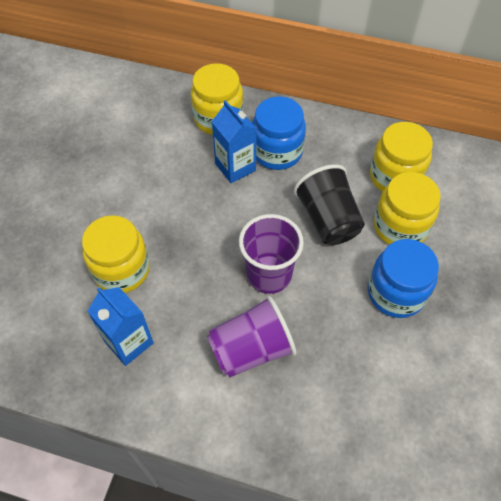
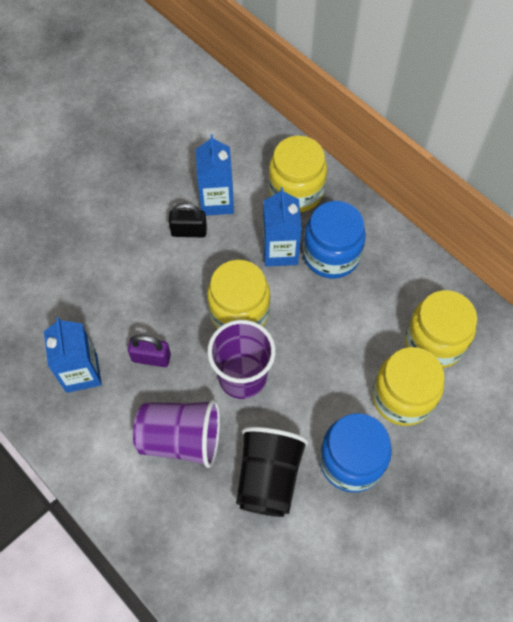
camera: 30 degrees right, 5 degrees up
(121, 270) = (115, 301): yellow jar -> yellow jar (239, 312)
(150, 186) = (189, 231): none -> black padlock
(158, 153) = (216, 201): none -> blue carton
(183, 298) = (151, 358): none -> purple padlock
(328, 219) = (334, 352): black cup -> black cup (268, 477)

